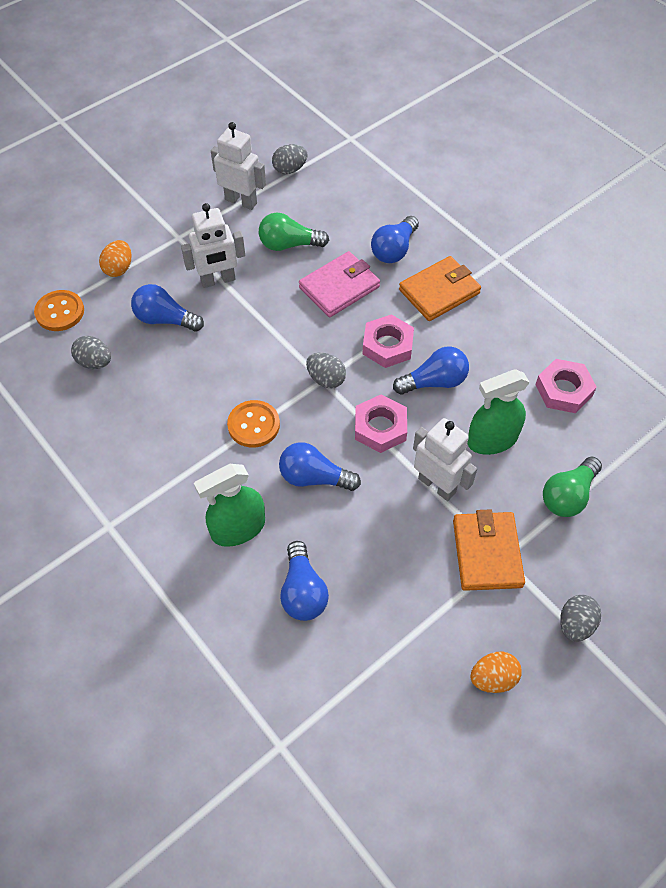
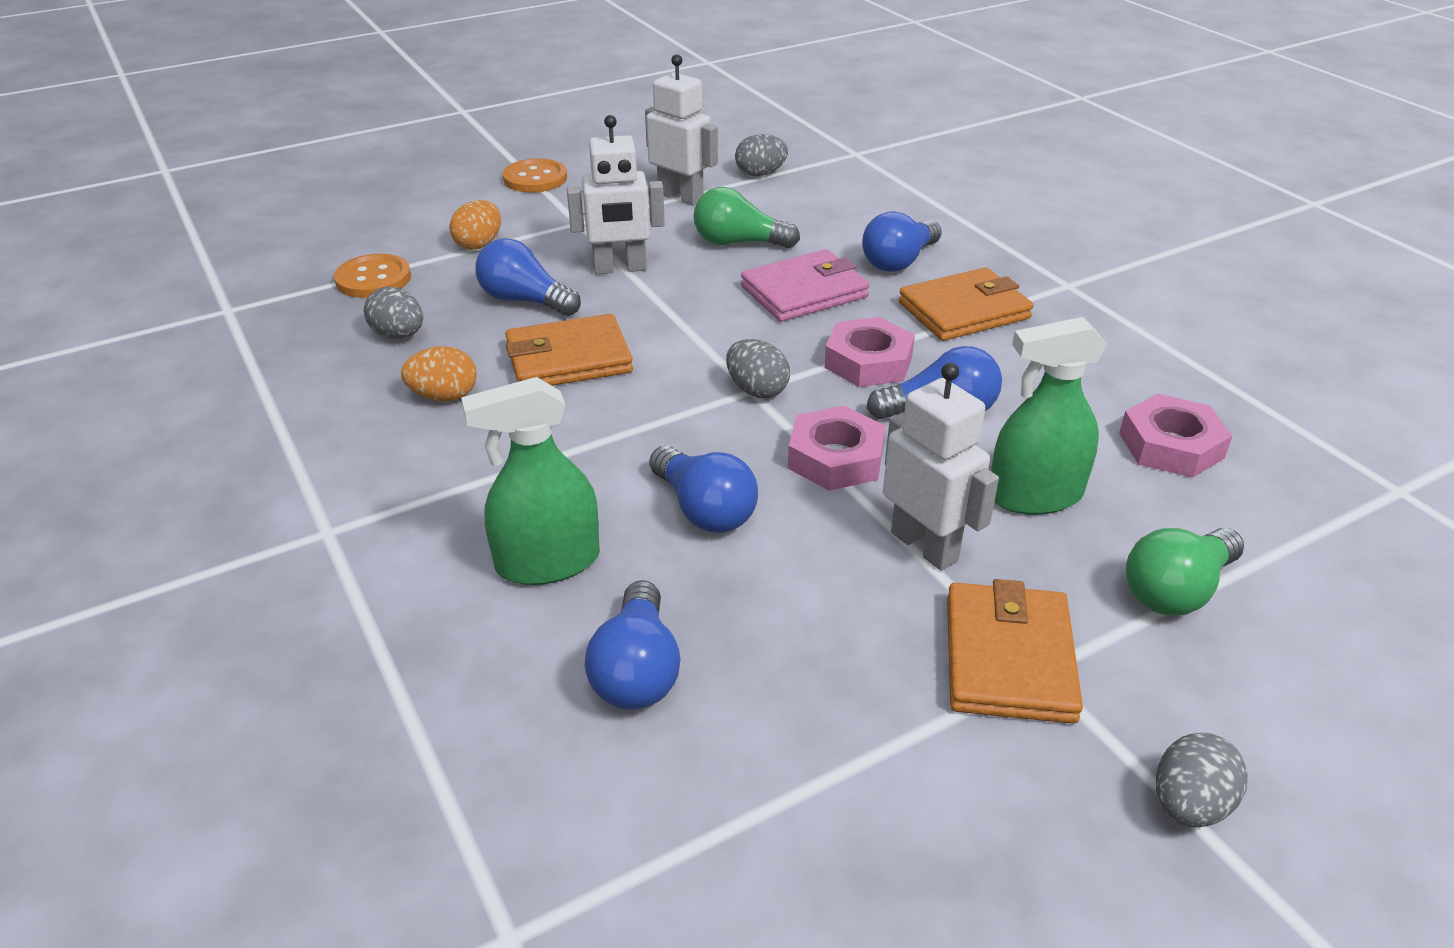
camera: 10 degrees right, 20 degrees down
(207, 368) = (568, 359): none -> orange wallet
(253, 425) = (620, 432): orange button -> orange button (535, 178)
(314, 477) = (704, 510): blue light bulb -> blue light bulb turned 150 degrees counterclockwise
(493, 678) = (1000, 879): orange egg -> orange egg (444, 396)

